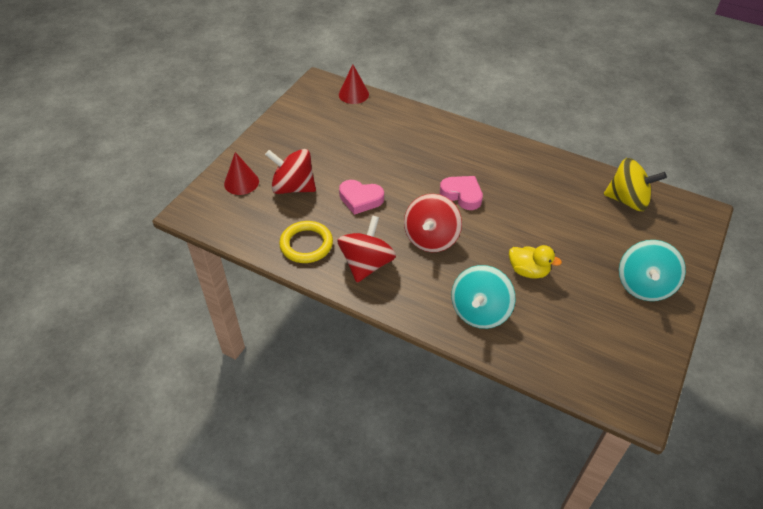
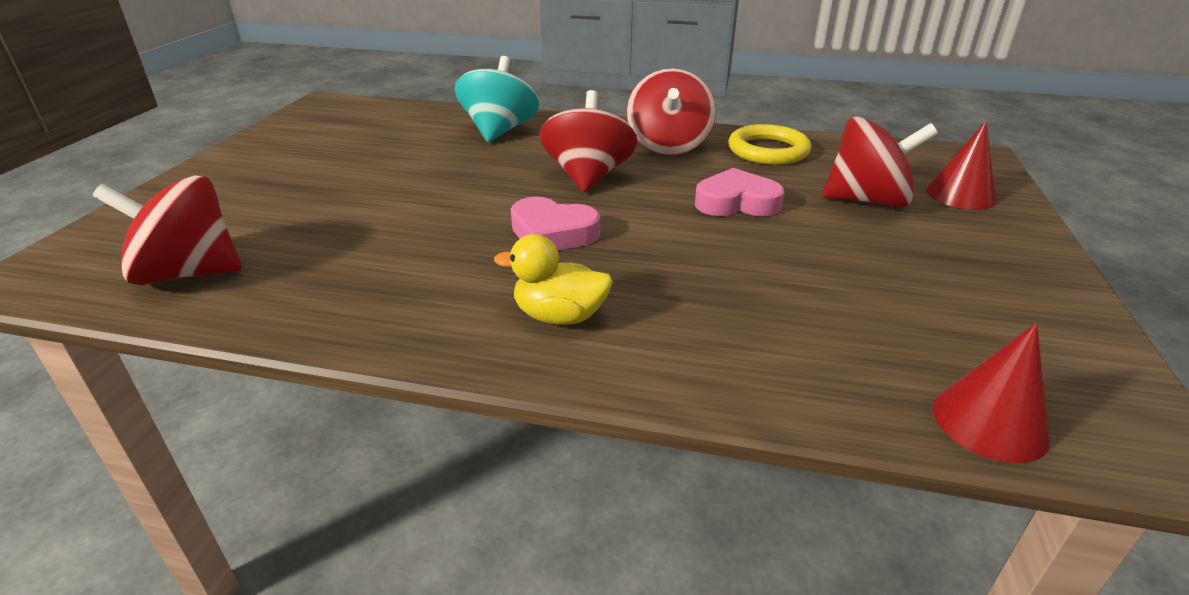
camera: 165 degrees right, 15 degrees down
(528, 271) = (429, 166): yellow duck -> yellow duck (559, 316)
(627, 200) = (189, 273): yellow spinning top -> red spinning top
(644, 285) = (249, 174): turquoise spinning top -> none

